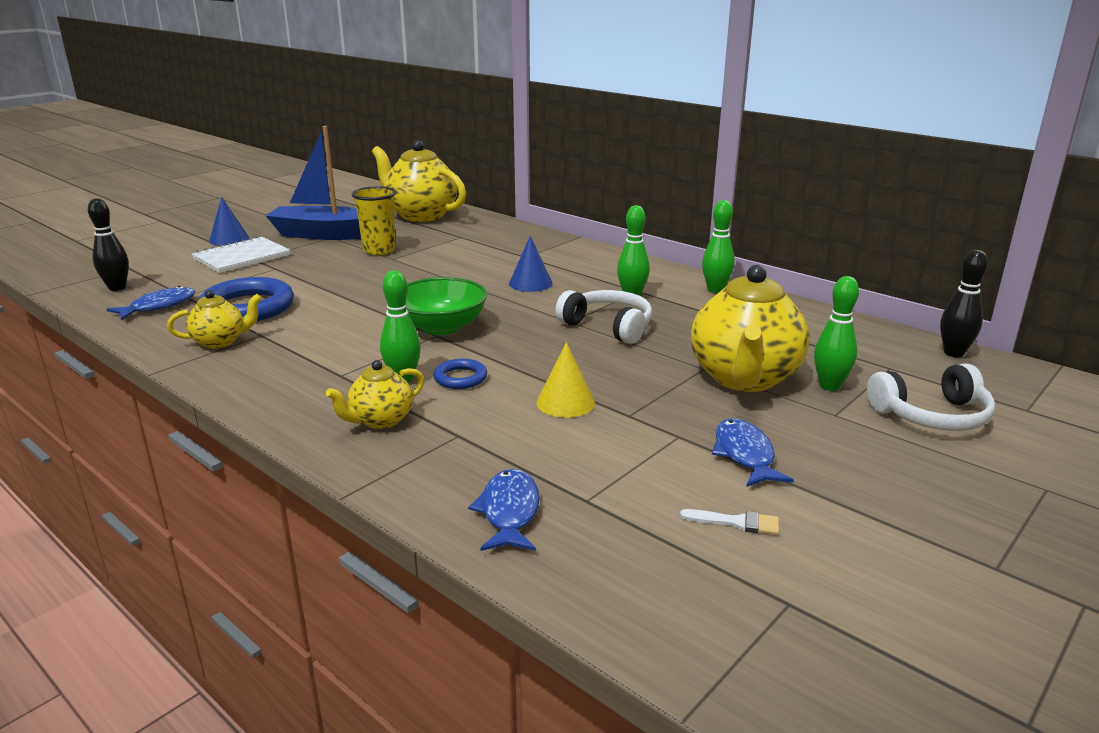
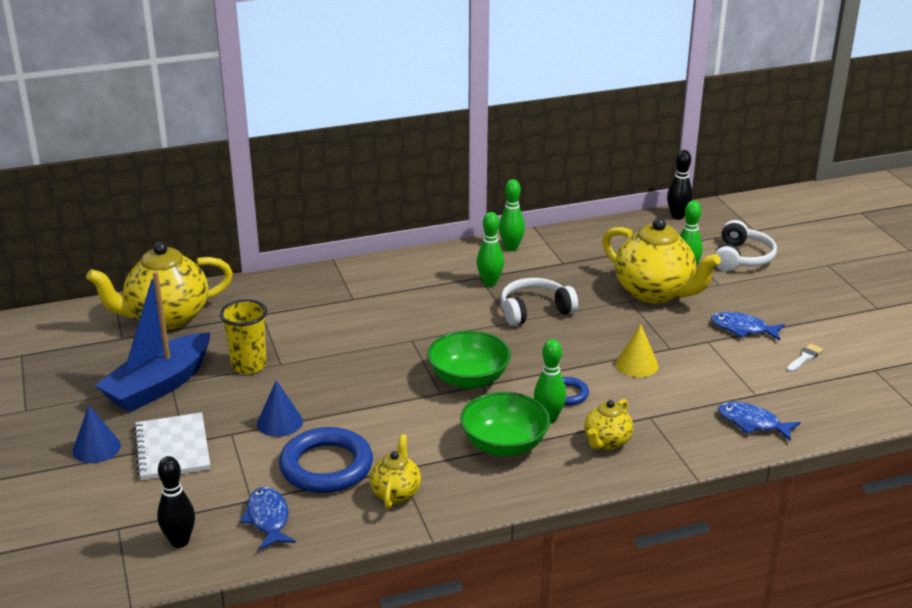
camera: 60 degrees left, 5 degrees up
(334, 369) = (504, 445): none -> green bowl
(380, 420) = (606, 442): yellow teapot -> yellow teapot turned 45 degrees clockwise
(530, 283) = (418, 315): blue cone -> blue cone (280, 422)

